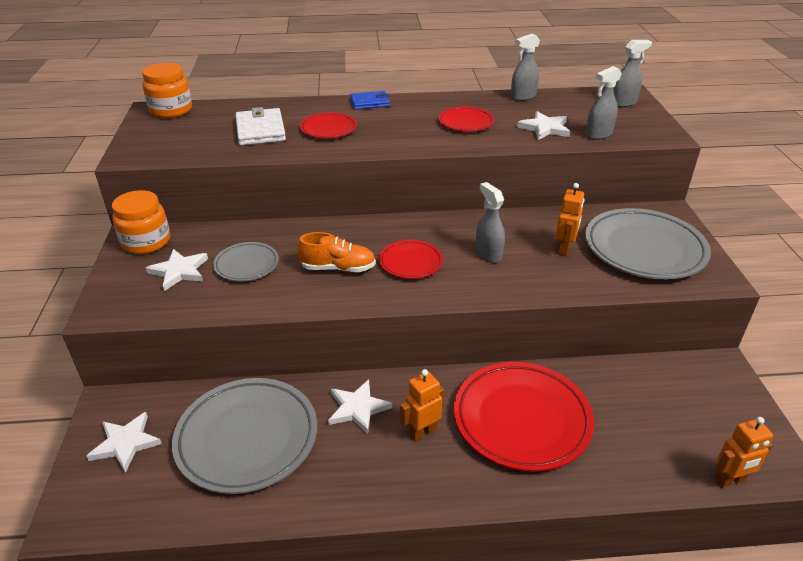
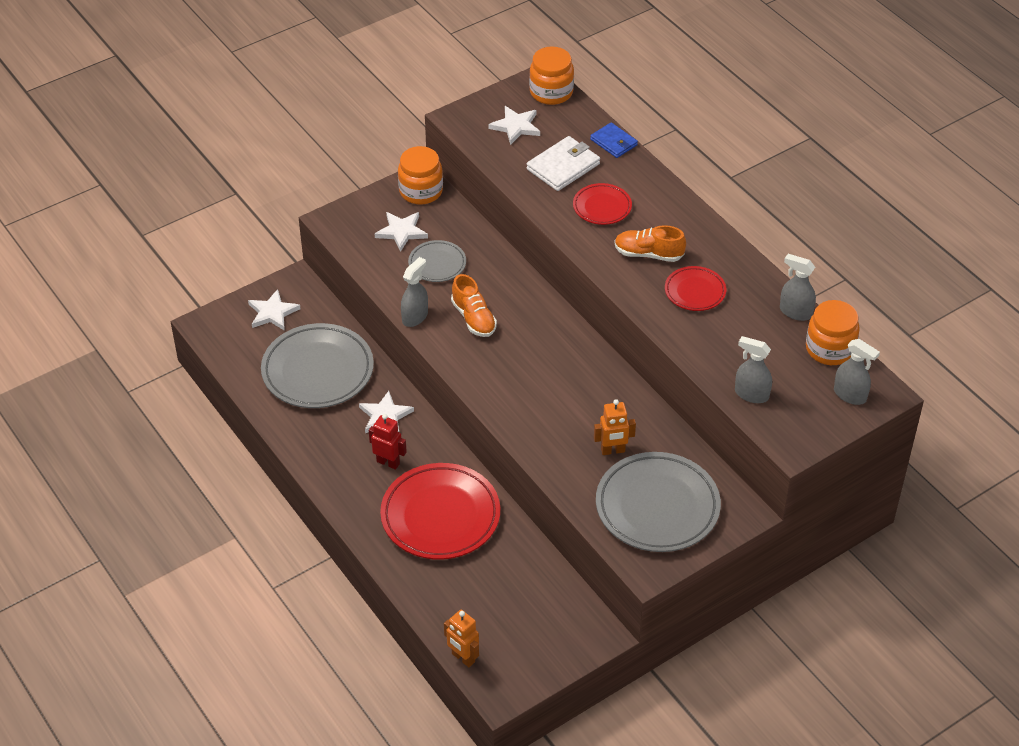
camera: 60 degrees right, 10 degrees up
(370, 102) = (680, 208): blue wallet -> blue wallet (614, 142)
(404, 127) = (648, 254): none -> orange shoe
(411, 262) = (514, 358): red plate -> none
(422, 432) = (388, 462): orange robot -> red robot
(488, 253) = (566, 402): grey spray bottle -> grey spray bottle (415, 317)
(544, 128) = (731, 351): white star -> white star (516, 126)
(571, 97) = (829, 349): none -> orange jar

